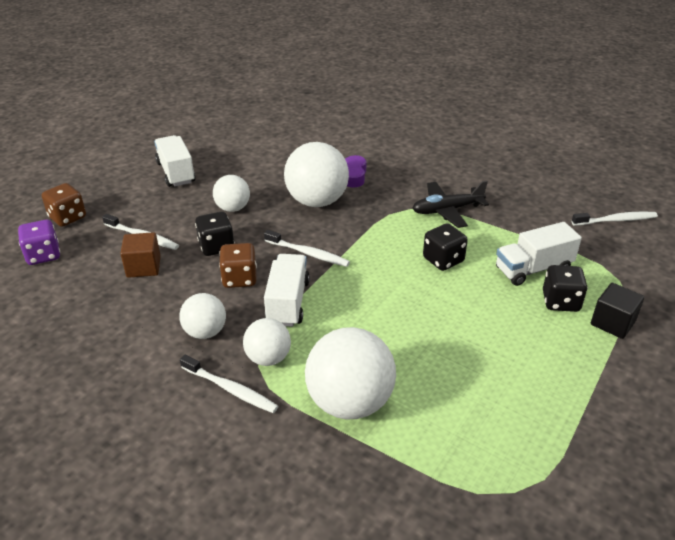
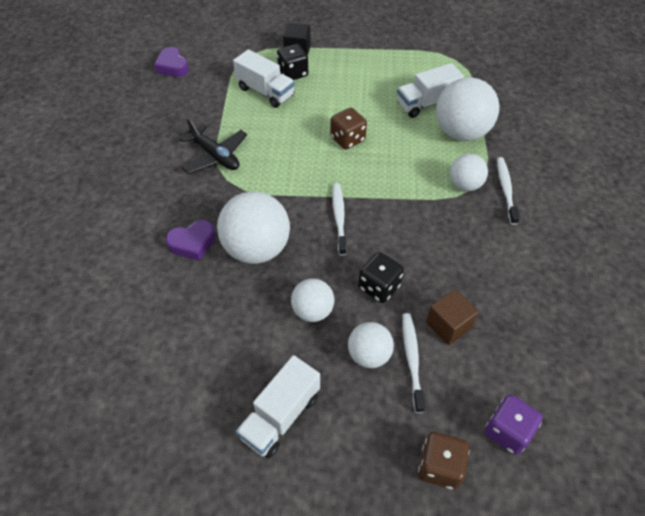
camera: 120 degrees left, 15 degrees up
(205, 332) = (475, 232): white ball -> white ball (369, 355)
(239, 278) = (405, 245): brown dice -> brown dice (347, 139)
(287, 302) = (405, 201): white truck -> white truck (426, 103)
(443, 260) = (288, 137): black dice -> none
(616, 220) = (173, 67): white toothbrush -> purple heart

